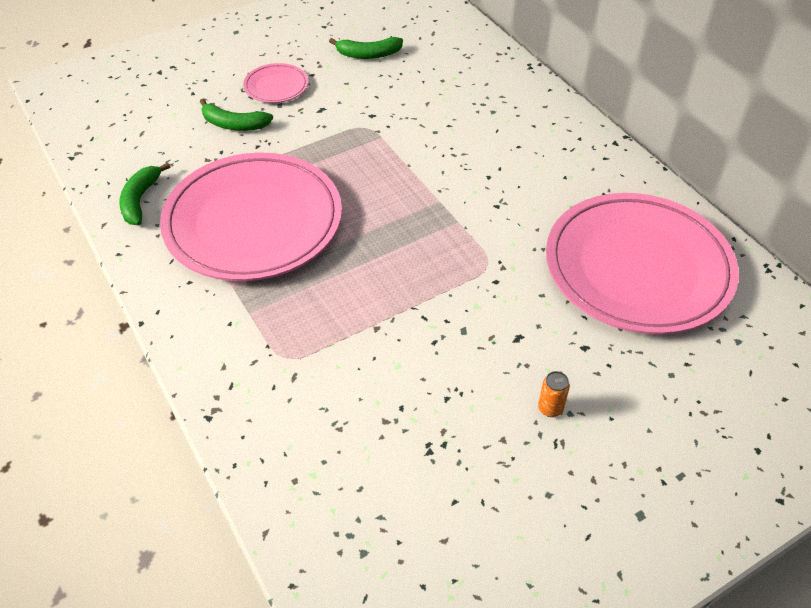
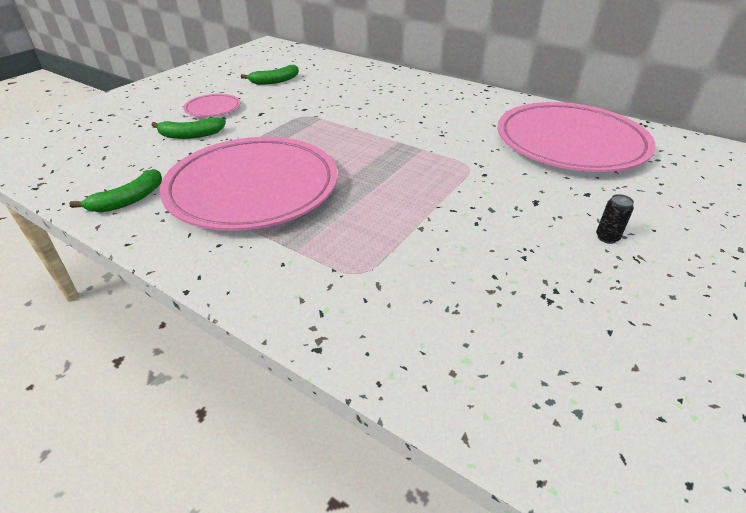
camera: 25 degrees left, 10 degrees down
(140, 200) = (129, 200): green banana -> green banana turned 120 degrees counterclockwise
(550, 408) = (607, 238): orange can -> black can

